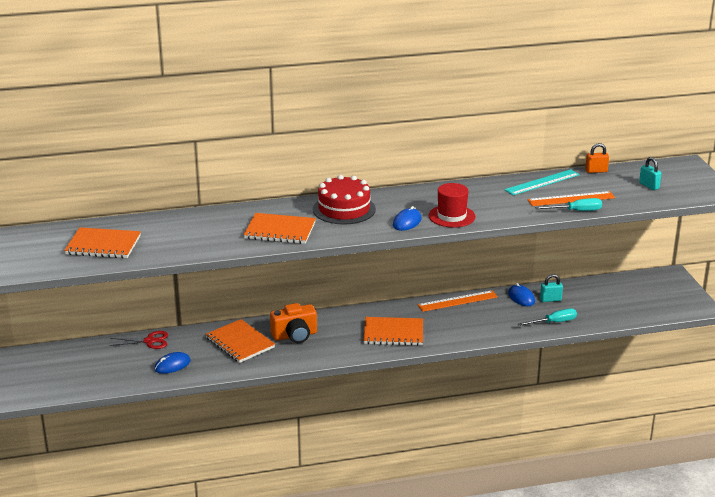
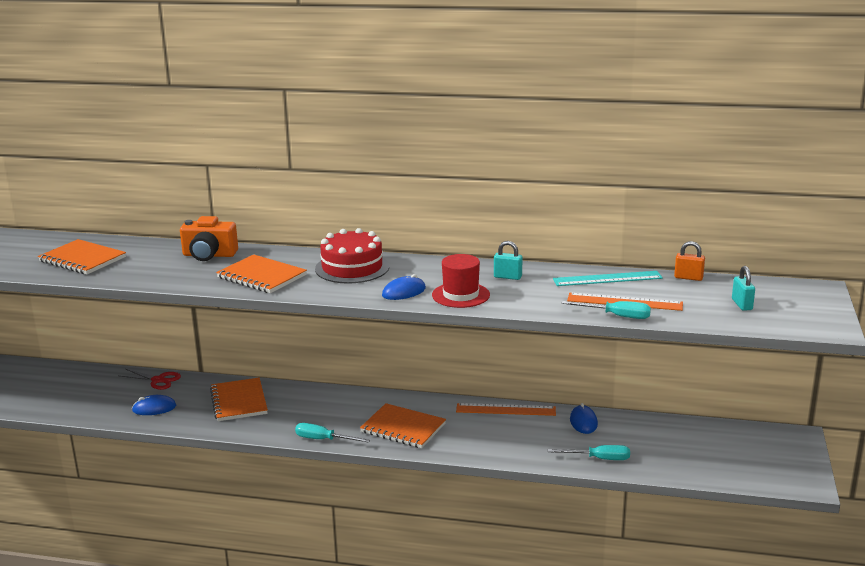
camera: 25 degrees right, 5 degrees down
(295, 335) = (299, 407): orange camera -> orange camera (209, 255)
(340, 357) = (323, 440): none -> turquoise screwdriver
(550, 299) = (617, 432): turquoise padlock -> turquoise padlock (507, 277)

